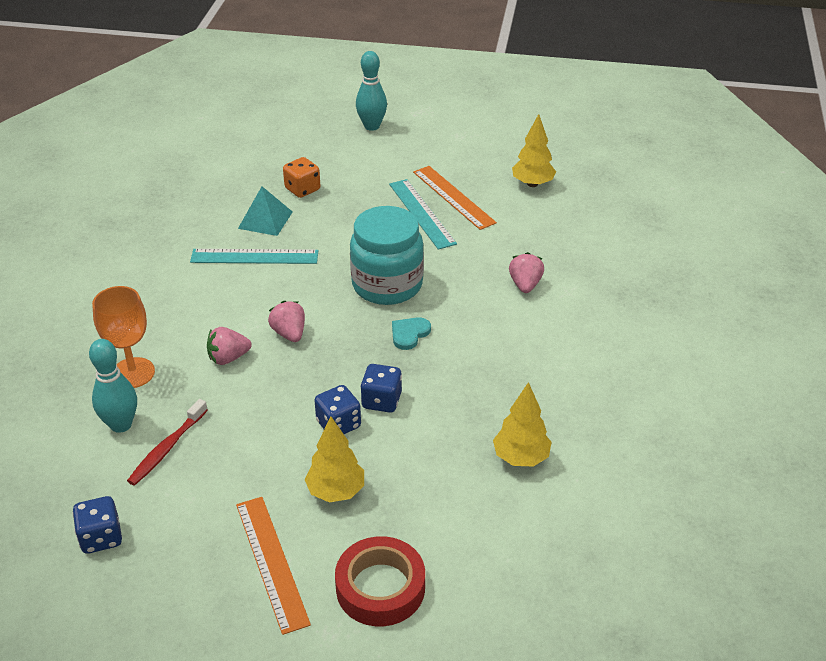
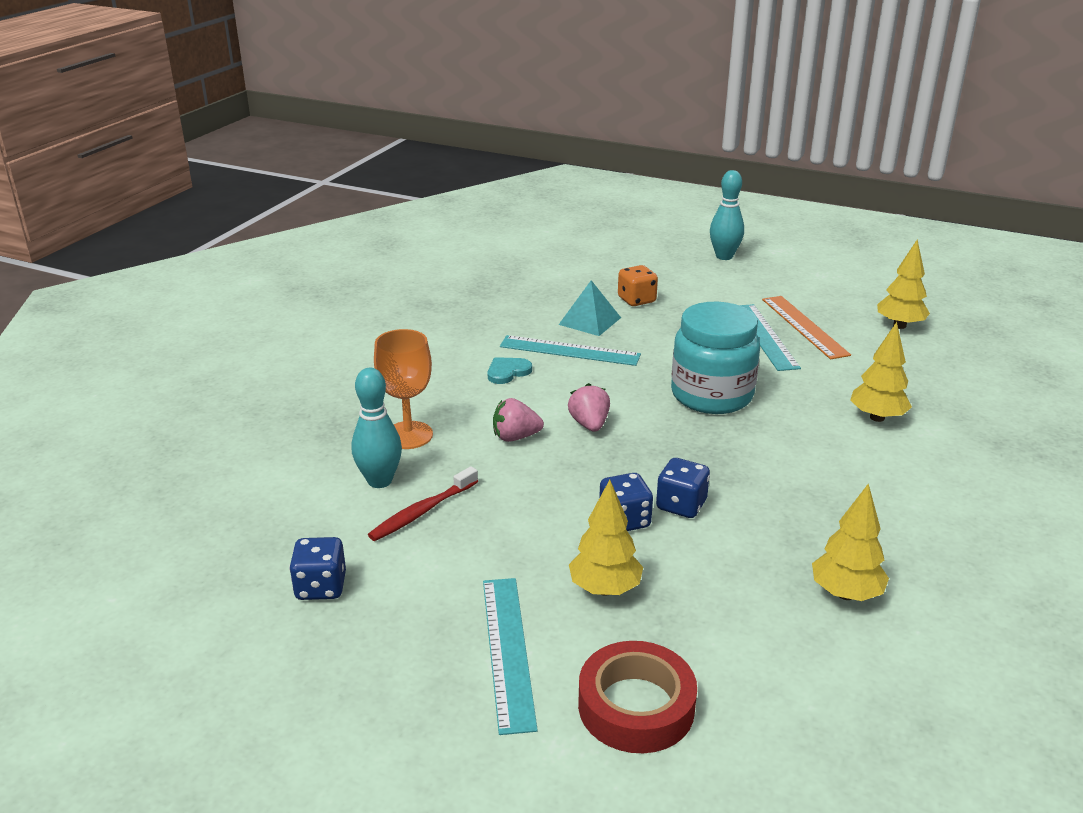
camera: 15 degrees right, 10 degrees down
(271, 562) = (508, 650): orange ruler -> turquoise ruler
(409, 334) = (728, 445): turquoise heart -> turquoise heart (507, 372)
(525, 285) = (877, 417): pink strawberry -> yellow tree

